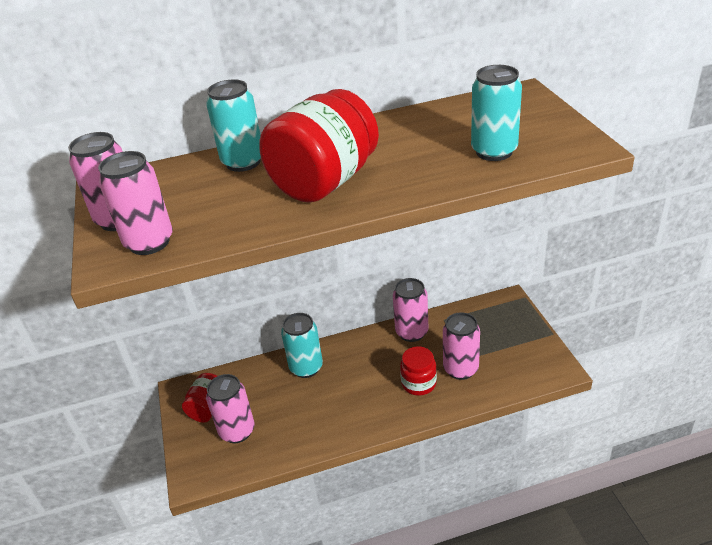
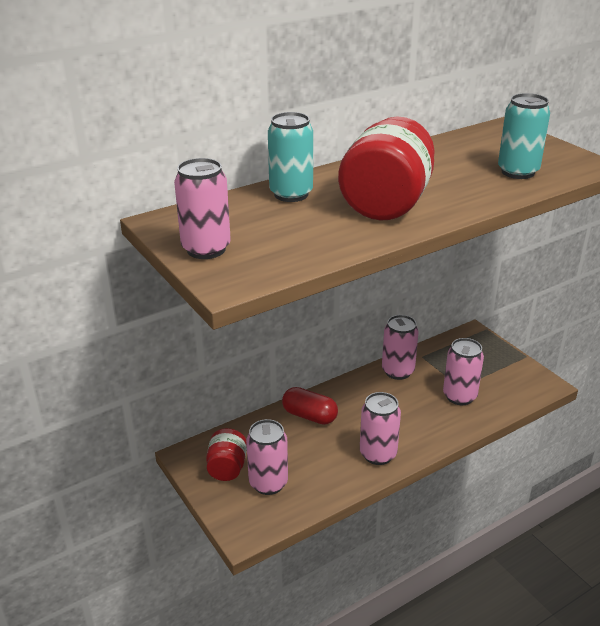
camera: 20 degrees left, 5 degrees down
(149, 242) = (256, 264): pink can -> pink can (378, 454)
(306, 367) = (309, 416): turquoise can -> red capsule
(418, 383) = (427, 414): red jar -> none

